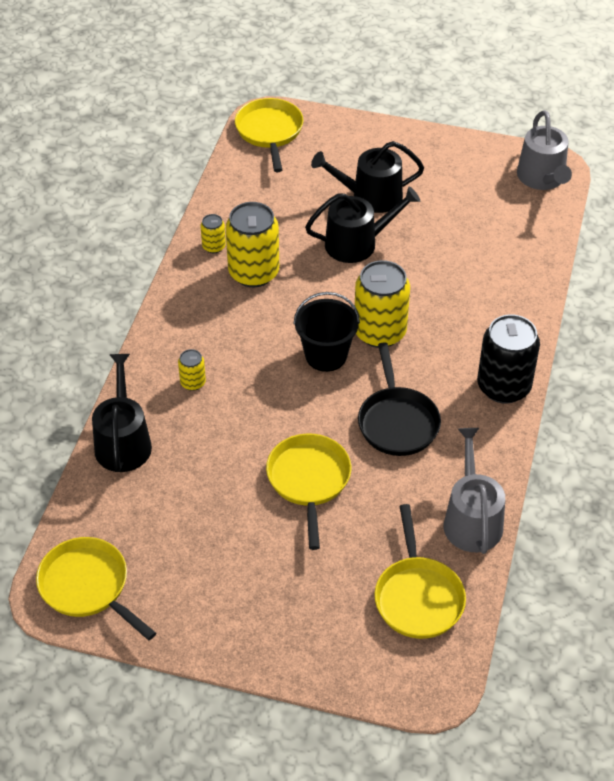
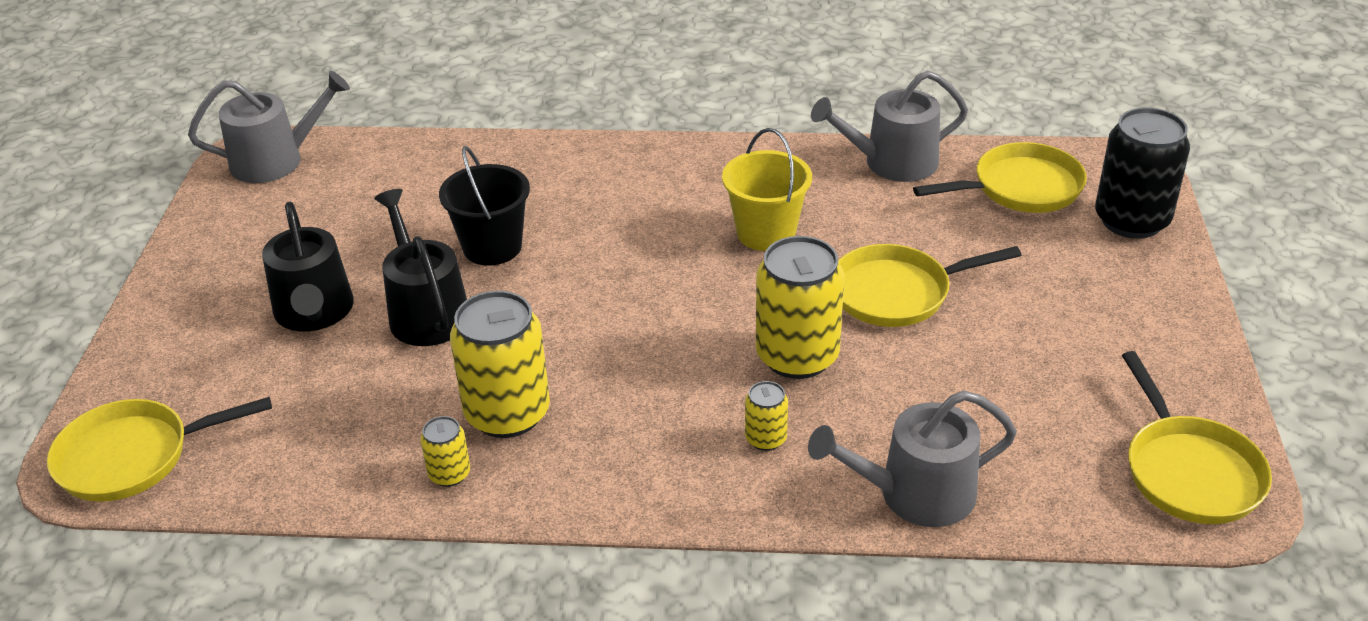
camera: 100 degrees left, 10 degrees down
(88, 587) = (1189, 471): yellow pan -> yellow pan turned 45 degrees counterclockwise
(123, 442) = (915, 494): black watering can -> grey watering can
(326, 355) = (668, 310): black bucket -> black bucket (492, 247)
(380, 332) = (608, 267): yellow can -> yellow can (797, 356)
(397, 421) = (766, 233): black pan -> yellow bucket
(503, 386) = (677, 159): black can -> black can (1131, 220)

